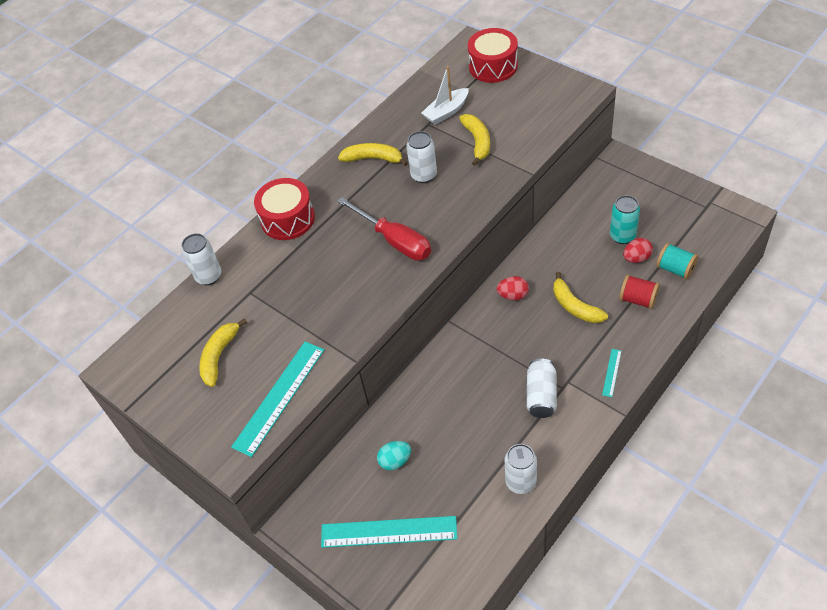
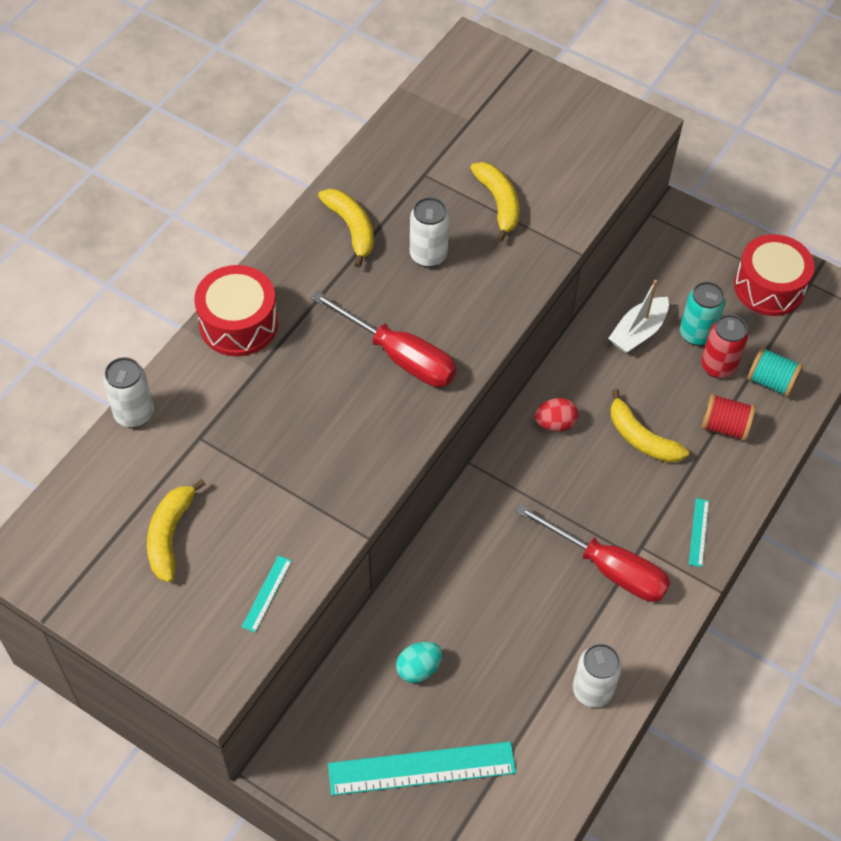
camera: 15 degrees left, 5 degrees up
(279, 397) = (267, 593): turquoise ruler -> turquoise ruler, size x0.45
(373, 158) = (351, 228): yellow banana -> yellow banana turned 60 degrees clockwise
(446, 112) = (448, 156): white boat -> white boat (638, 332)
(493, 66) = (507, 84): red drum -> red drum (769, 287)
(541, 395) = (607, 568): white can -> red screwdriver
(636, 258) = (718, 366): red egg -> red can

